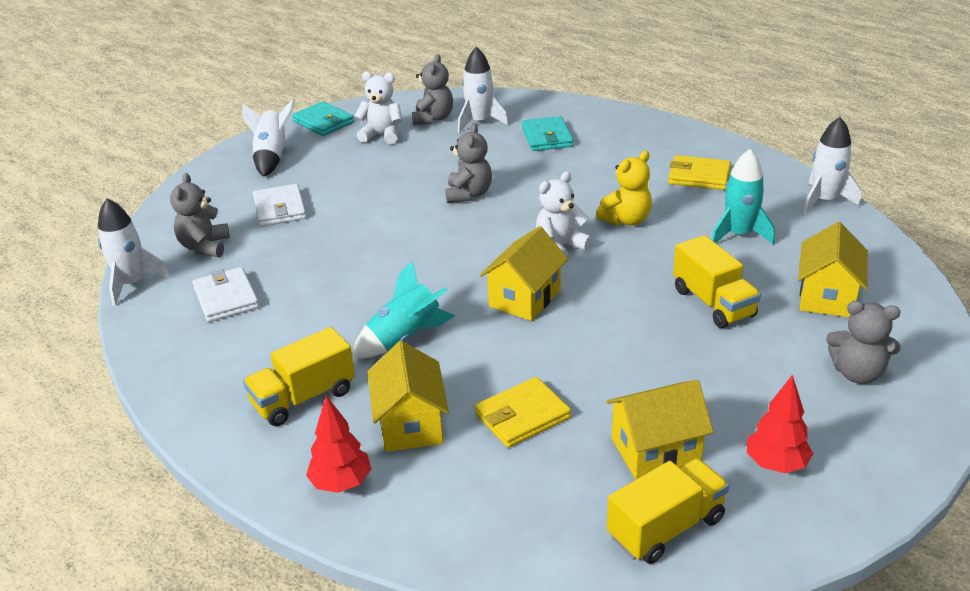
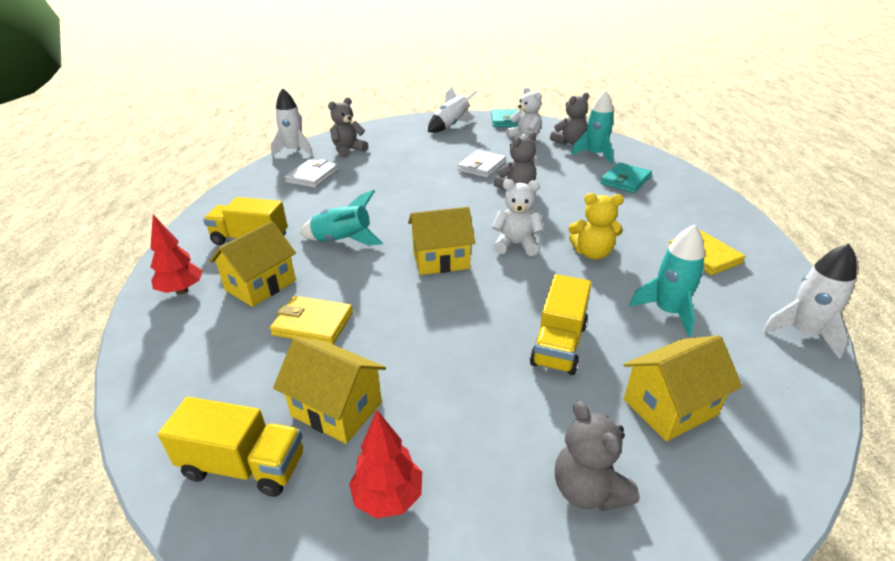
camera: 45 degrees right, 0 degrees up
(280, 209) = (410, 150): white wallet -> white wallet (482, 166)
(480, 122) = (595, 155): white rocket -> turquoise rocket

